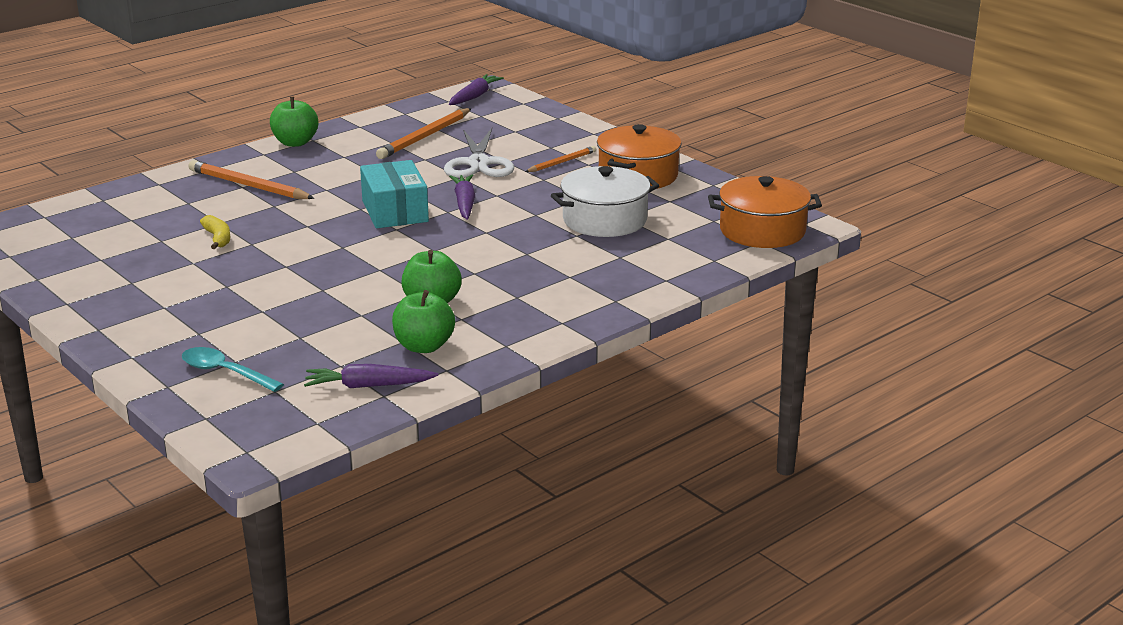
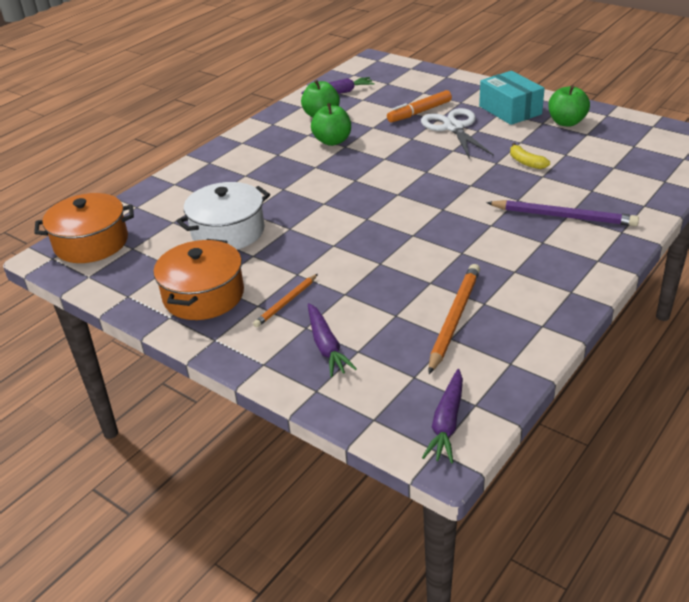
camera: 170 degrees right, 10 degrees up
(225, 372) = (423, 86): turquoise spoon -> none
(249, 186) = (563, 216): orange pencil -> purple pencil
(275, 326) = (419, 112): none -> orange marker
(295, 143) = (584, 282): green apple -> green apple (566, 122)
(395, 211) = (411, 211): turquoise box -> turquoise box (510, 110)
(464, 204) = (357, 229): purple carrot -> purple carrot (326, 346)
(478, 163) = (371, 285): white scissors -> white scissors (453, 127)

